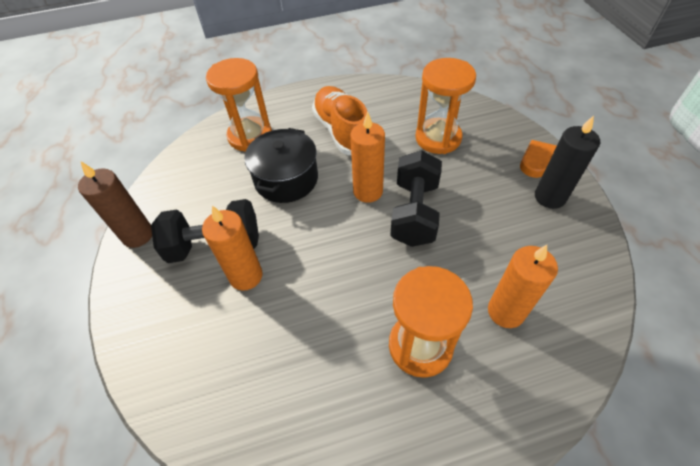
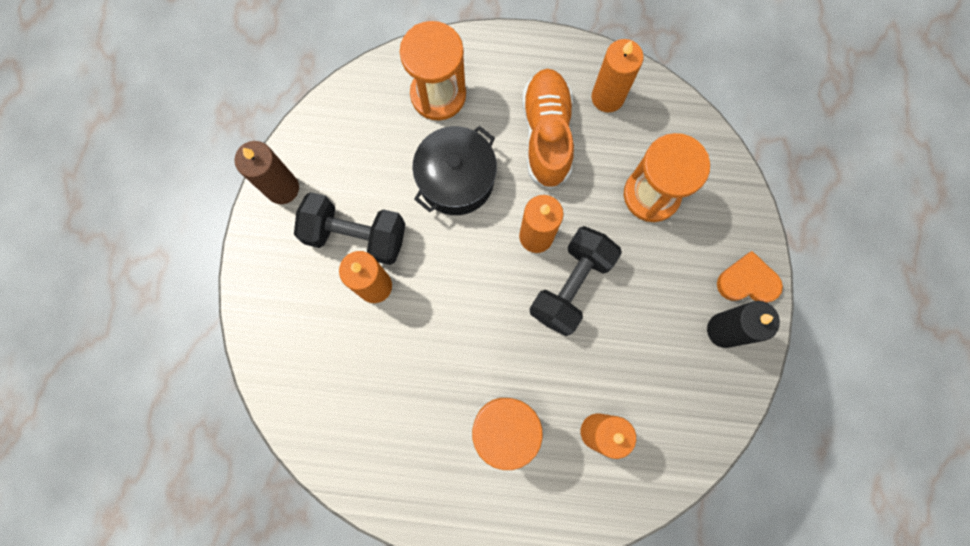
camera: 20 degrees right, 25 degrees up
(373, 99) = (607, 97): none -> orange candle

